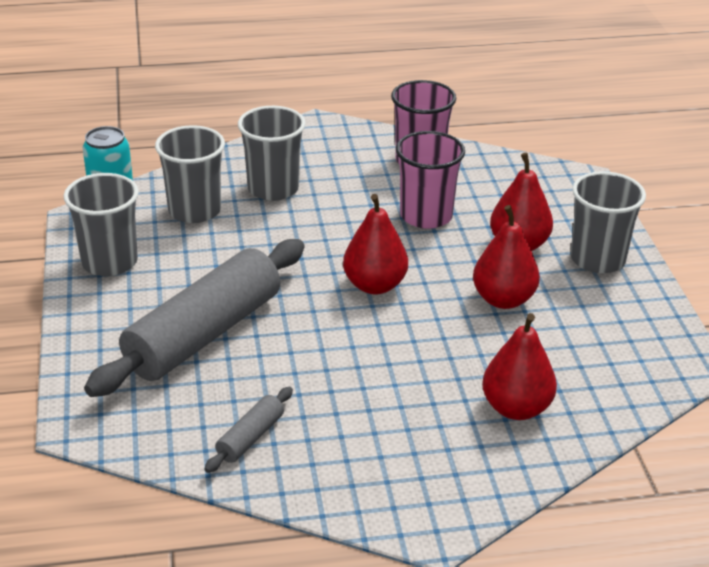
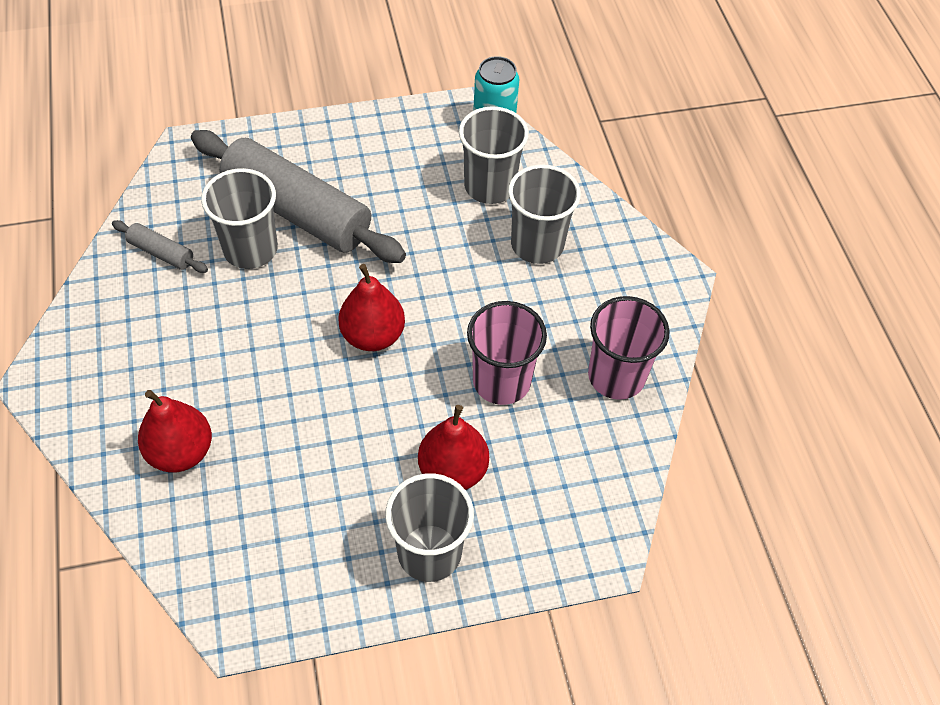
camera: 85 degrees right, 20 degrees up
(109, 262) = (401, 136): grey cup -> grey cup (250, 249)
(503, 299) = (351, 450): red pear -> none

